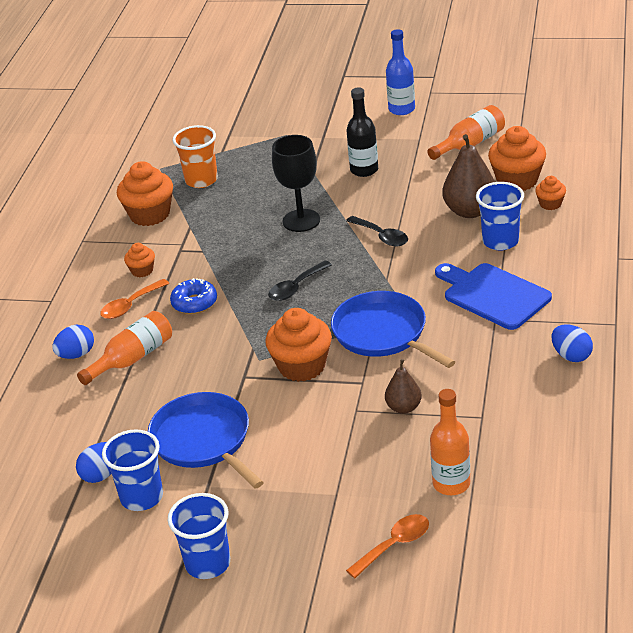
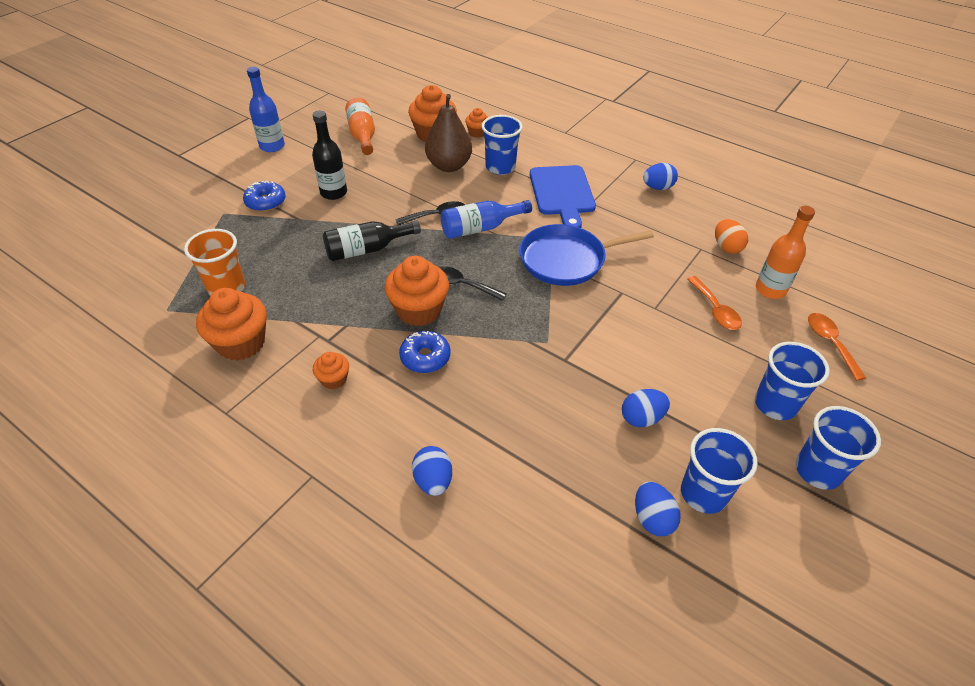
camera: 70 degrees left, 10 degrees up
(130, 305) = (385, 407): orange spoon -> orange spoon (715, 310)
(132, 358) = (477, 433): orange bottle -> none
(203, 440) = (641, 418): blue pan -> blue egg
(275, 520) = (775, 404): none -> blue cup
(296, 287) = (462, 285): black spoon -> black spoon turned 135 degrees clockwise
(301, 220) = (367, 249): black goblet -> black bottle
(302, 366) = (576, 319): orange cupcake -> orange cupcake (419, 310)
(319, 145) = (266, 202): none -> blue donut
(386, 267) = (480, 228): none -> blue bottle
(404, 407) = (668, 282): brown pear -> none
(493, 295) = (562, 193): blue cutting board -> blue cutting board turned 75 degrees counterclockwise
(501, 435) = (726, 247): none -> orange egg

